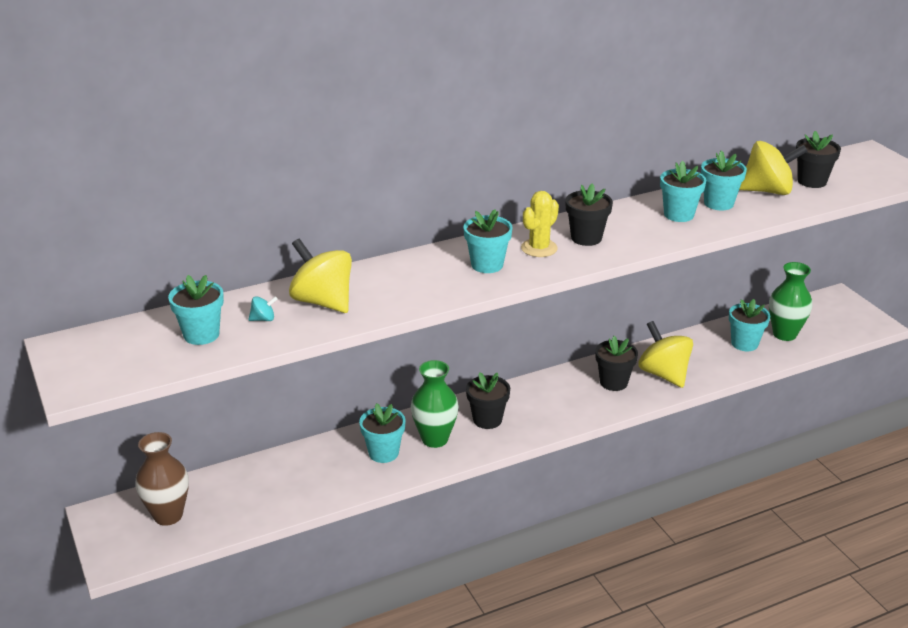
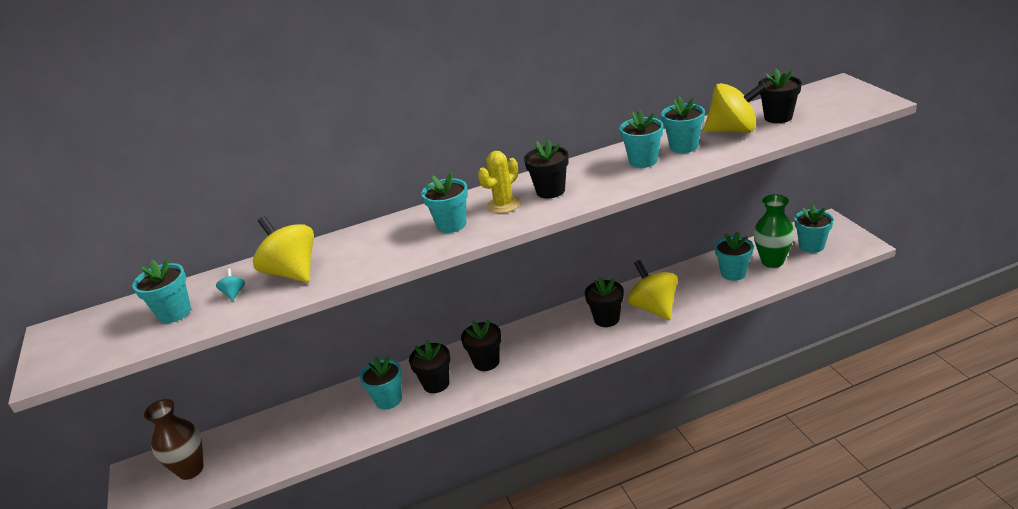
camera: 10 degrees right, 0 degrees up
(263, 319) = (234, 293): turquoise spinning top -> turquoise spinning top turned 90 degrees counterclockwise
(435, 439) = (436, 383): green vase -> black flower pot
(824, 321) = (811, 246): none -> turquoise flower pot

